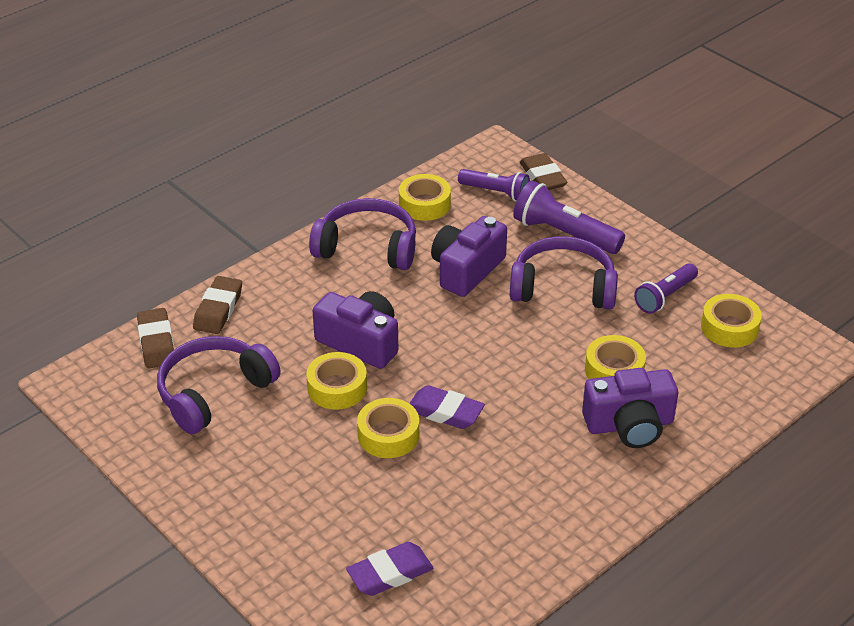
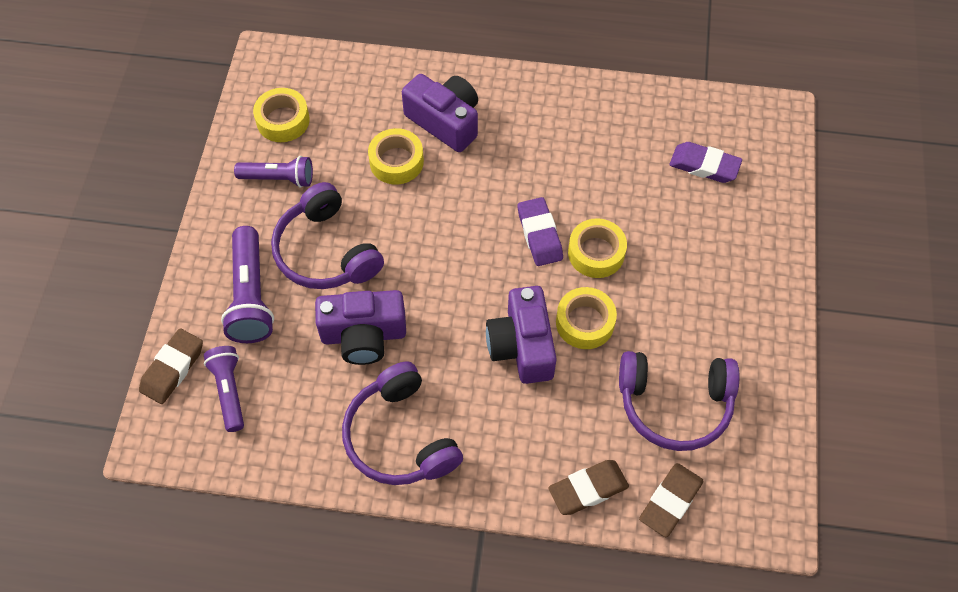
camera: 130 degrees left, 20 degrees up
(424, 204) = (296, 438): yellow tape -> none

